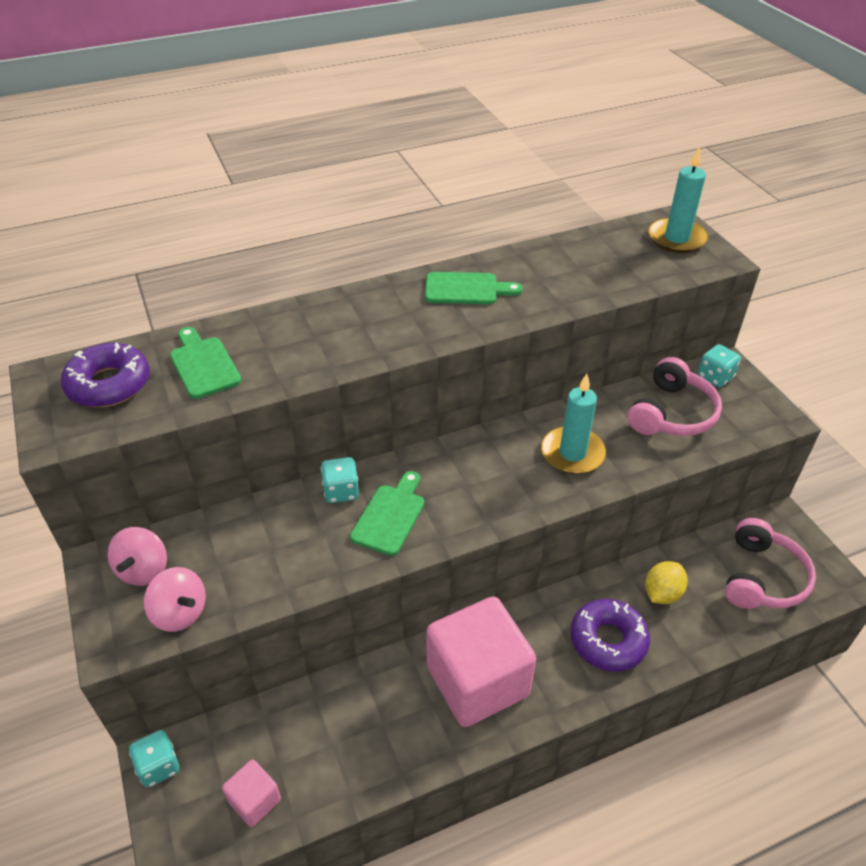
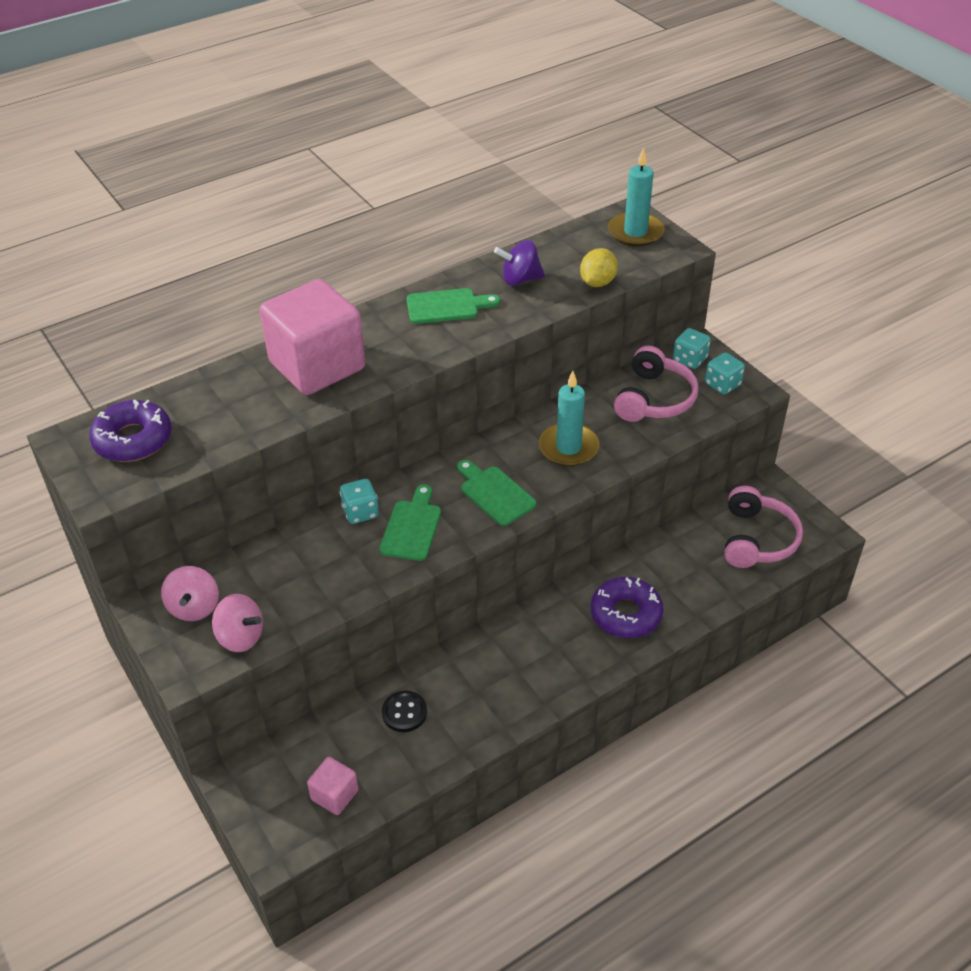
camera: 10 degrees left, 0 degrees up
(159, 766) = (238, 784): turquoise dice -> turquoise dice (722, 384)
(203, 365) = (217, 410): green cutting board -> green cutting board (495, 493)
(351, 714) = (404, 712): none -> black button
(477, 681) = (514, 666): pink cube -> pink cube (317, 366)
(547, 271) = (520, 279): none -> purple spinning top
(662, 593) = (669, 567): yellow lemon -> yellow lemon (597, 282)

